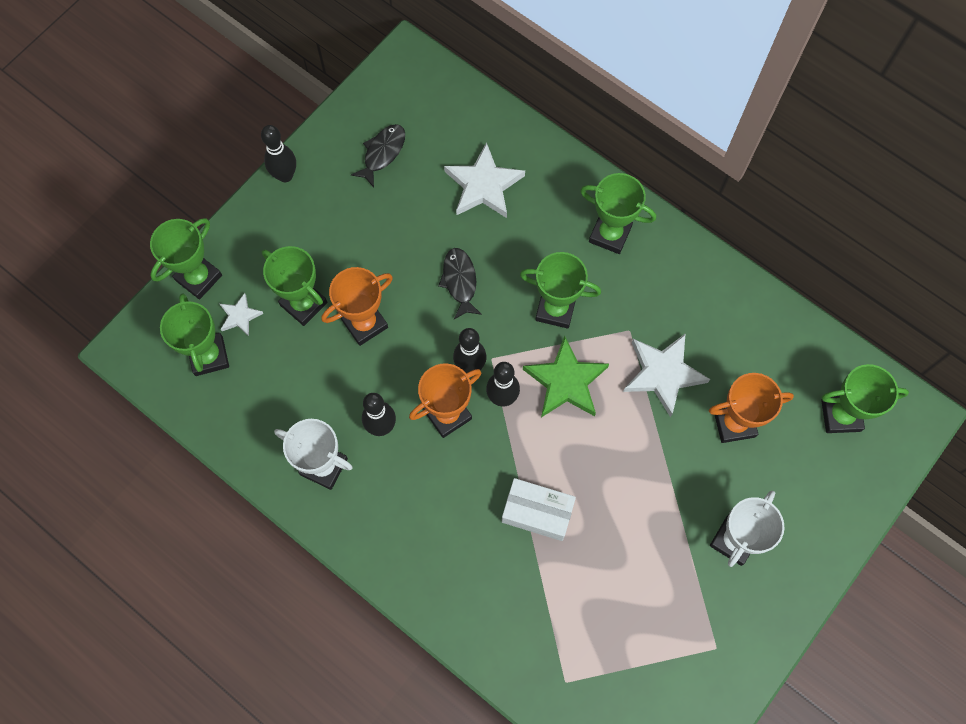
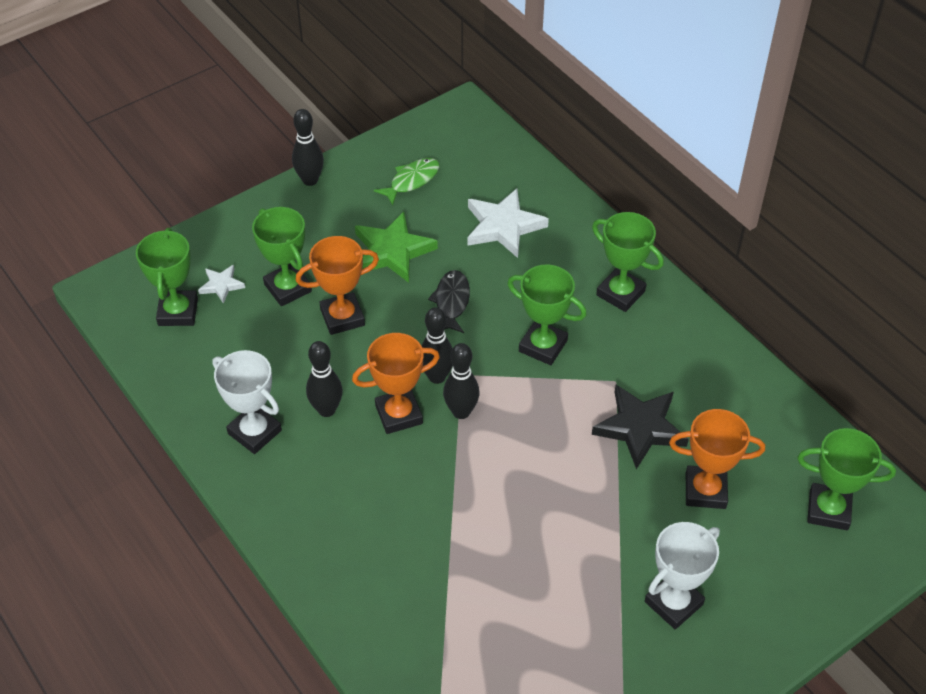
camera: 15 degrees right, 20 degrees down
(198, 278) = (194, 245): green trophy -> none
(382, 153) = (412, 181): black fish -> green fish
(537, 512) = (463, 525): white box -> none
(566, 381) = (533, 412): green star -> green star (392, 251)
(663, 374) = (640, 428): white star -> black star

